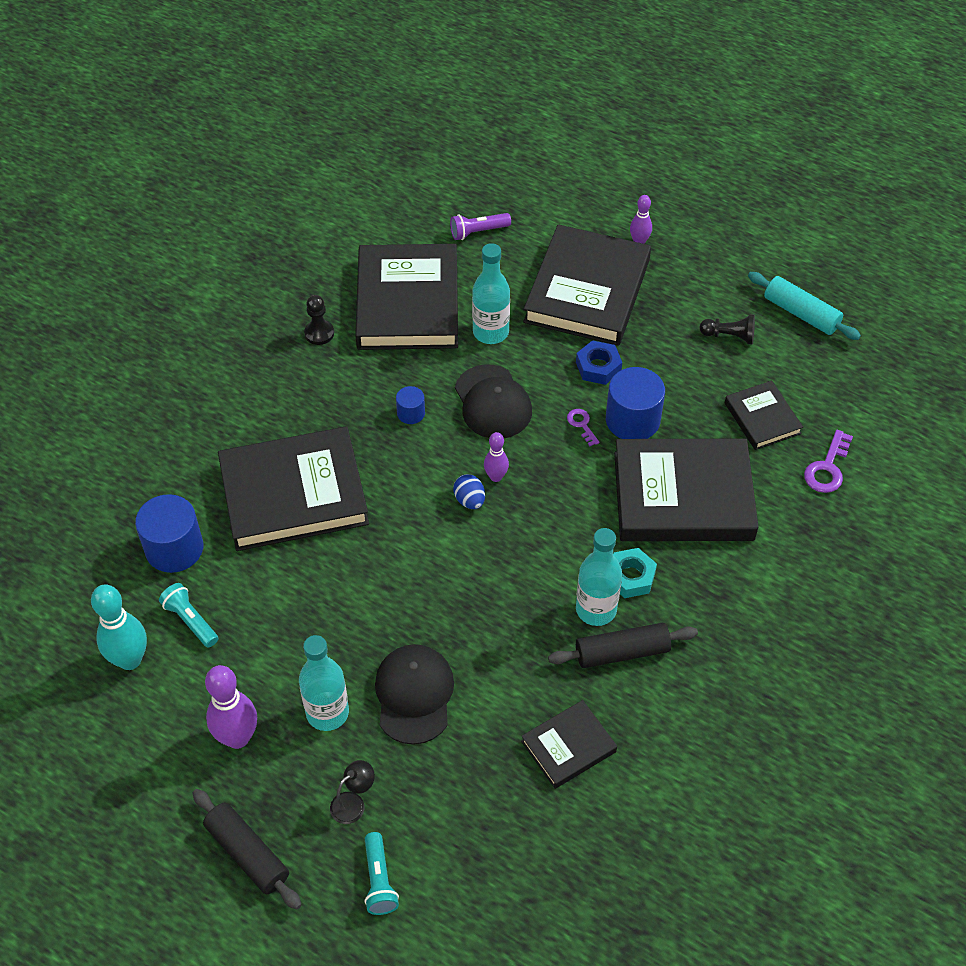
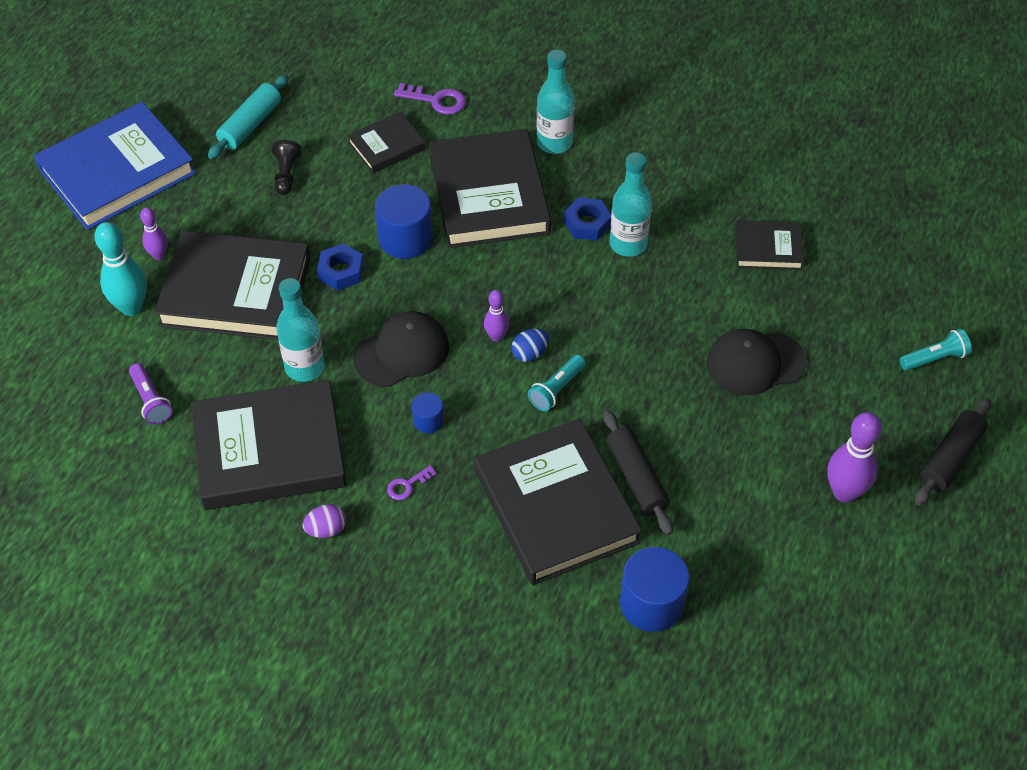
camera: 100 degrees left, 0 degrees up
(130, 659) = (794, 609): turquoise bowling pin -> turquoise bowling pin (131, 307)
(190, 621) = (733, 565): turquoise flashlight -> turquoise flashlight (556, 389)
(319, 333) = (326, 529): black pawn -> purple egg
(327, 713) = (795, 426): turquoise bottle -> turquoise bottle (554, 143)
(353, 803) = (874, 389): black lamp -> none
(568, 746) = (768, 248): black book -> black book turned 45 degrees counterclockwise
(582, 424) = (418, 277): purple key -> purple key (407, 485)
(622, 652) = (666, 222): black rolling pin -> black rolling pin (636, 478)
(630, 577) = (587, 223): turquoise nut -> blue nut
(746, 217) = (117, 172): none -> blue book

